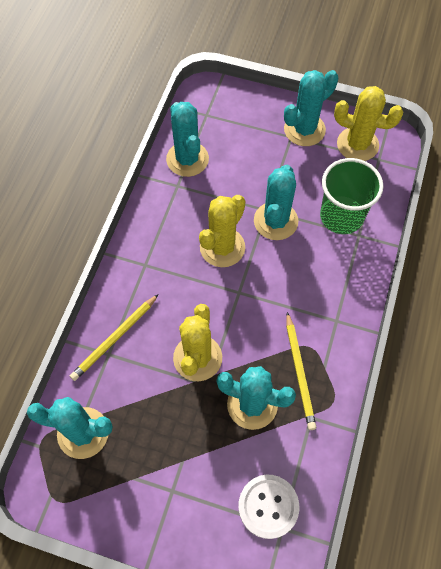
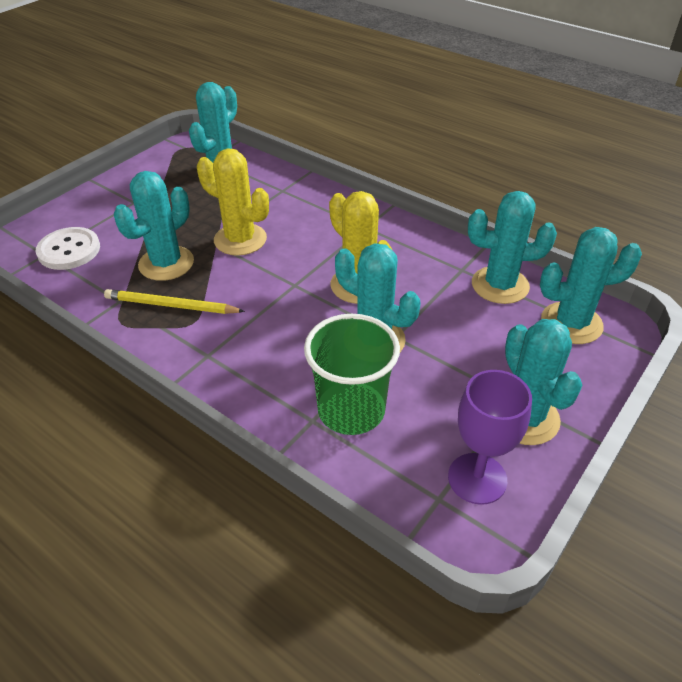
camera: 110 degrees right, 20 degrees down
(115, 338) = (295, 196): yellow pencil -> none
(211, 115) = (571, 323): none -> turquoise cactus
(357, 144) = (477, 478): yellow cactus -> purple goblet

